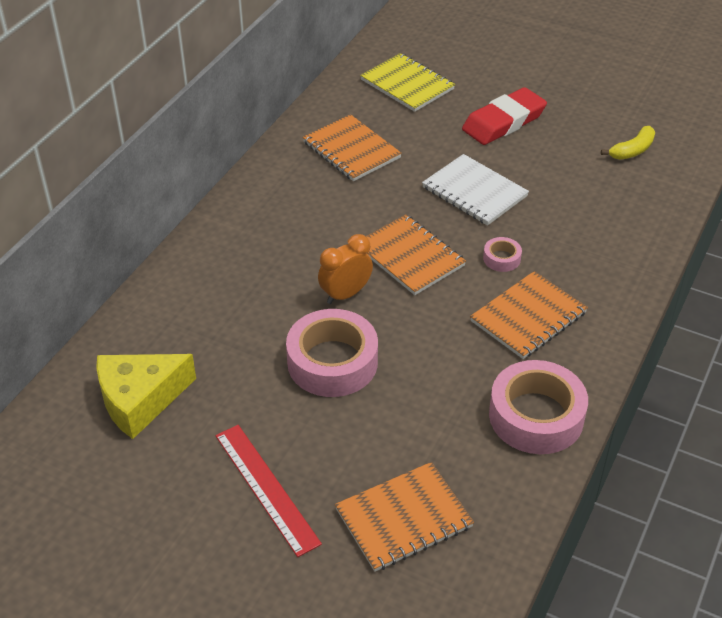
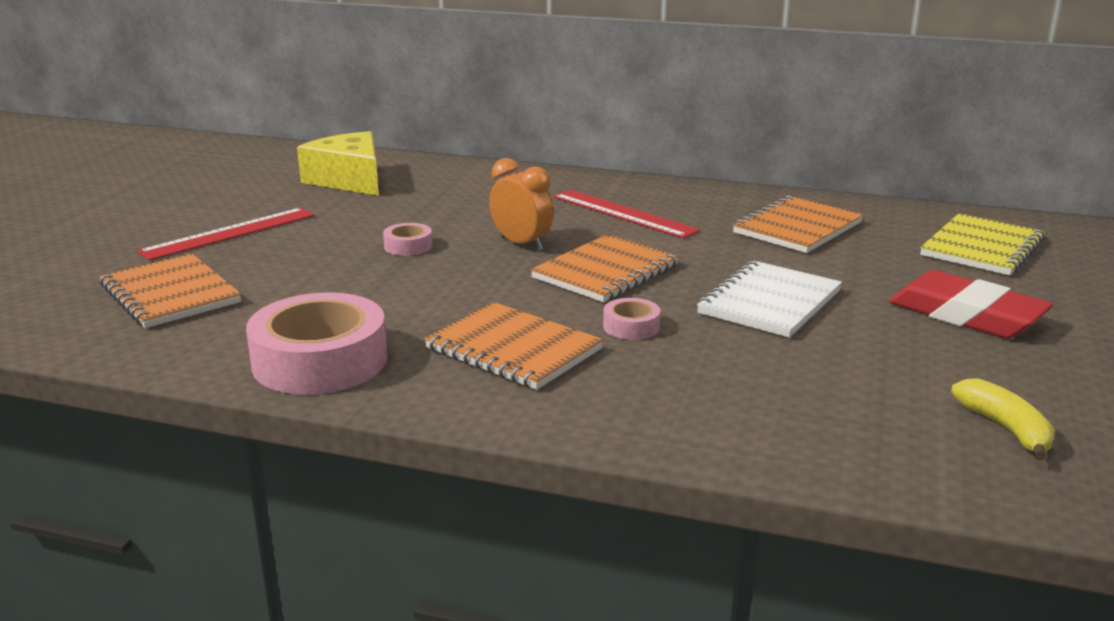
camera: 80 degrees right, 20 degrees down
(295, 229) = (623, 213): none -> red ruler
(332, 362) = (408, 246): pink tape -> pink tape, size x0.45
(632, 150) = (1005, 429): yellow banana -> yellow banana turned 150 degrees counterclockwise

